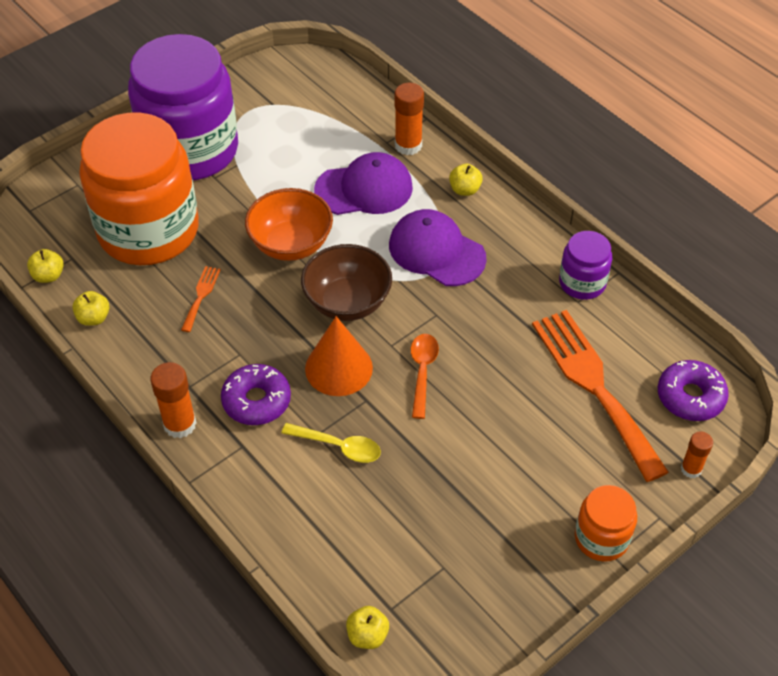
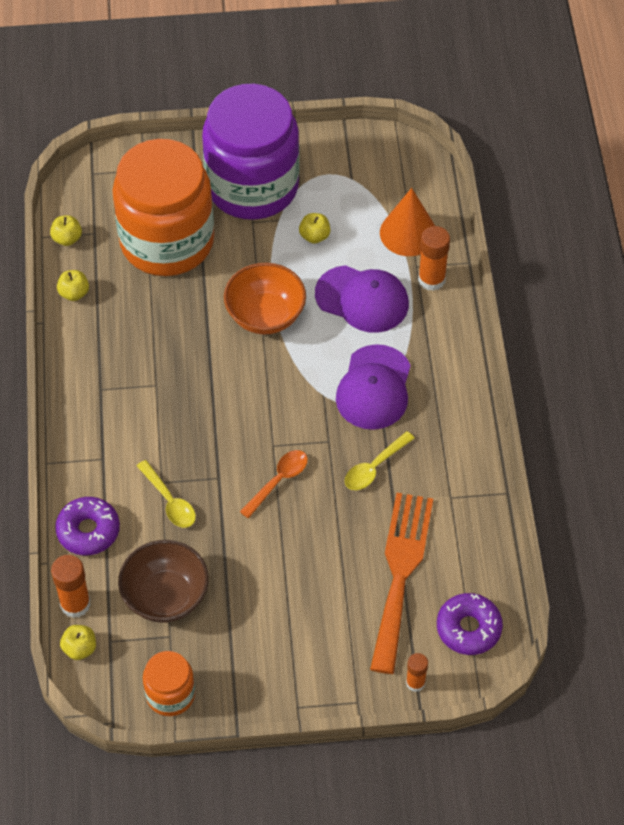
camera: 35 degrees right, 5 degrees up
(180, 424) = (72, 415): orange glue stick -> orange glue stick (75, 604)
(201, 296) = (164, 320): orange fork -> none
(256, 401) = (139, 430): purple donut -> purple donut (88, 531)
(338, 368) = (219, 440): orange cone -> orange cone (408, 233)
(347, 302) = (269, 390): brown bowl -> brown bowl (165, 596)
(436, 251) = (374, 388): purple cap -> purple cap turned 150 degrees counterclockwise
(465, 190) = (444, 347): yellow apple -> yellow apple (314, 236)
(494, 313) = (374, 467): none -> yellow spoon
(582, 283) = (468, 484): purple jar -> none
(601, 538) = (300, 689): orange jar -> orange jar (170, 694)

